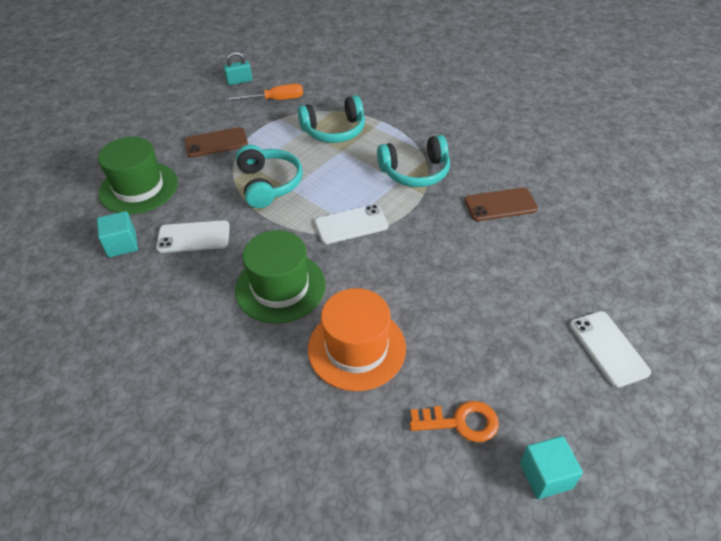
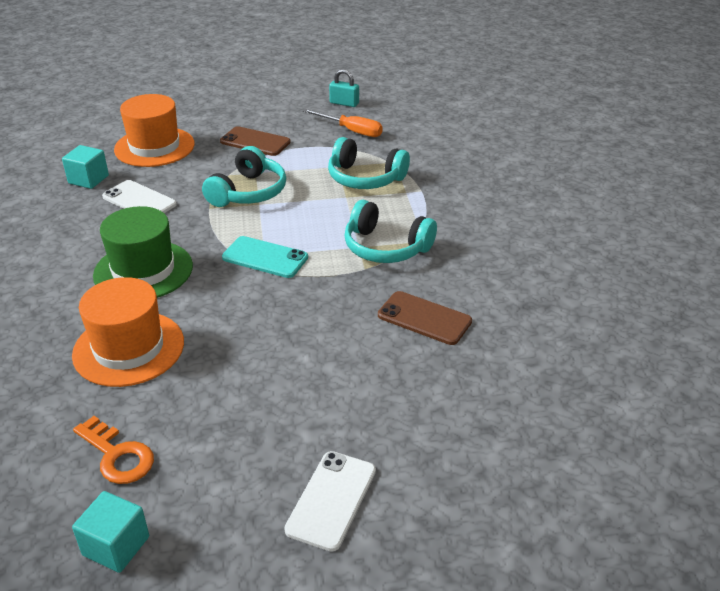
camera: 40 degrees right, 10 degrees down
(139, 188) = (154, 147): green hat -> orange hat
(351, 225) = (265, 258): white phone -> turquoise phone

